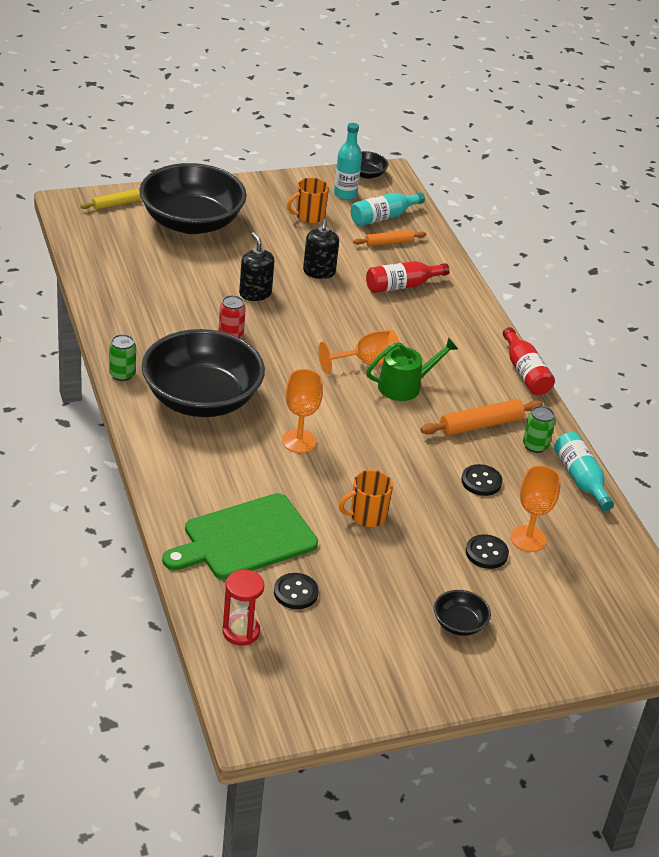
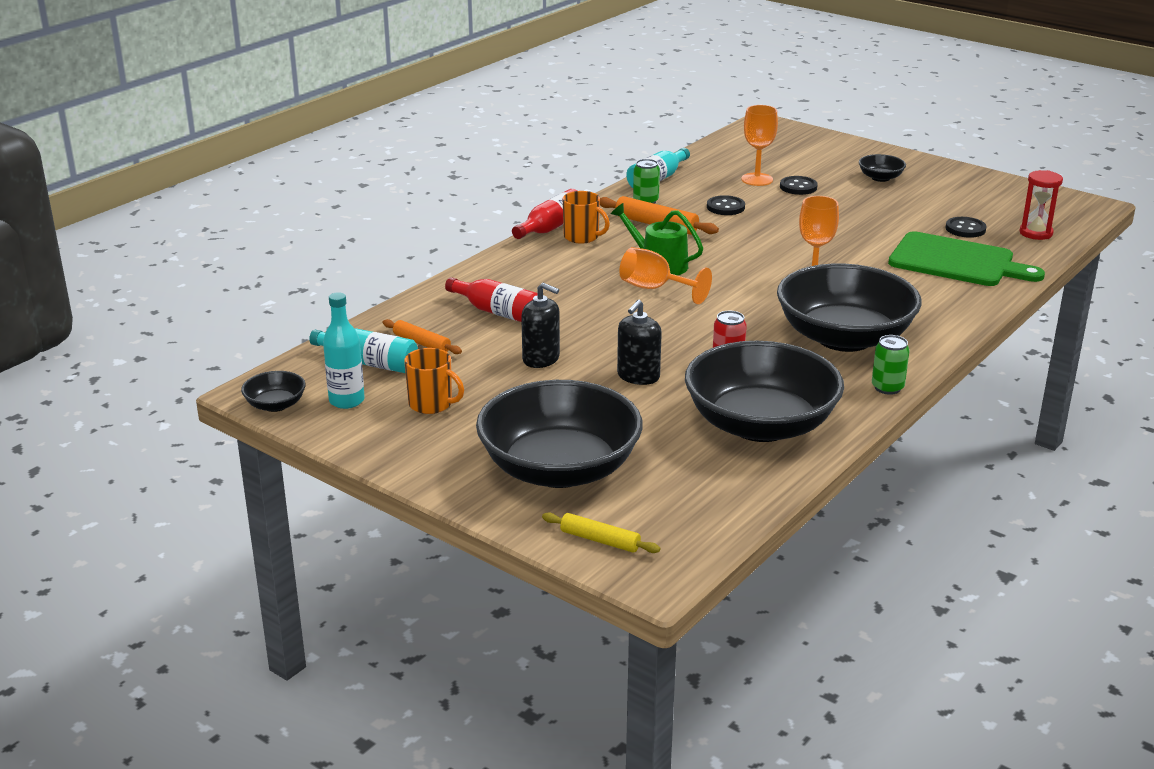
camera: 120 degrees left, 10 degrees down
(147, 304) = (760, 425): none -> black bowl
(319, 272) = (541, 359): black soap dispenser -> black soap dispenser turned 60 degrees clockwise
(367, 515) = (843, 231): orange mug -> orange mug (582, 237)

